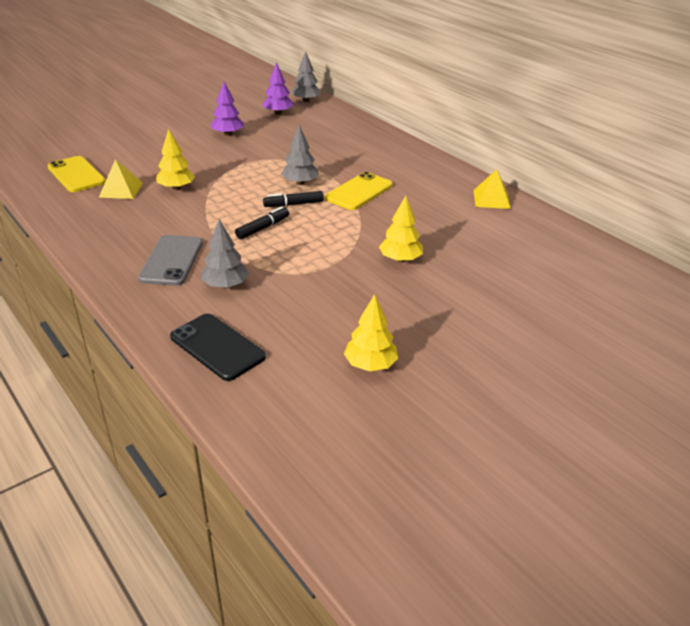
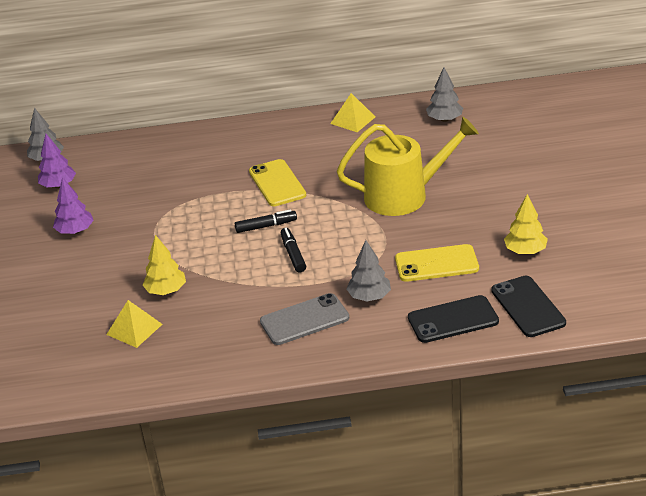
camera: 55 degrees left, 0 degrees up
(76, 175) = (67, 356): yellow phone -> yellow phone (436, 264)
(172, 260) = (304, 320): grey phone -> grey phone turned 60 degrees counterclockwise
(269, 395) = (528, 307): none -> black phone
(293, 204) = (266, 226): black marker -> black marker turned 120 degrees counterclockwise
(300, 183) = (229, 212): grey tree -> grey tree (444, 119)
(400, 259) = (404, 195): yellow tree -> yellow watering can

